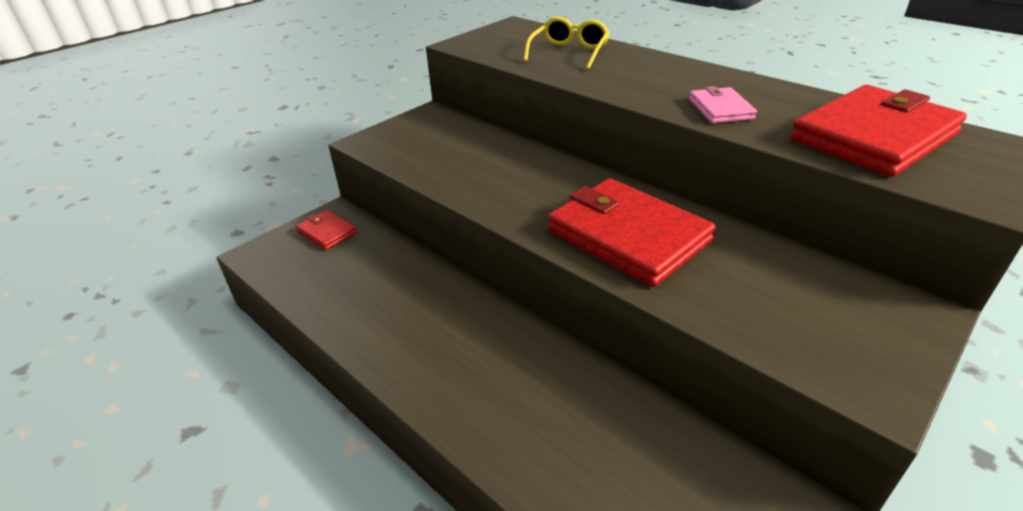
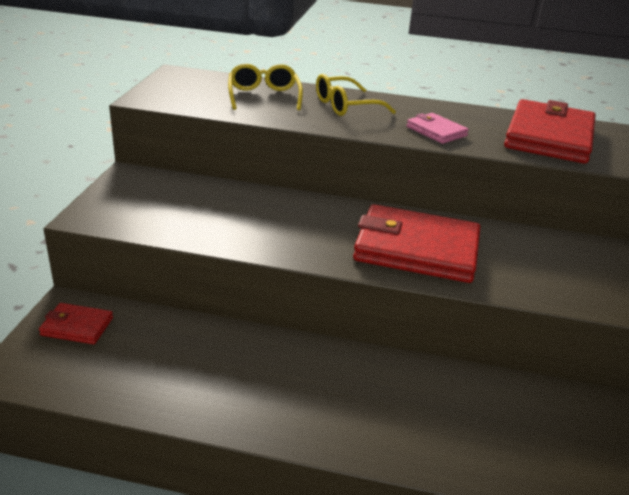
camera: 35 degrees left, 5 degrees down
(645, 70) = (346, 106): none -> yellow glasses

